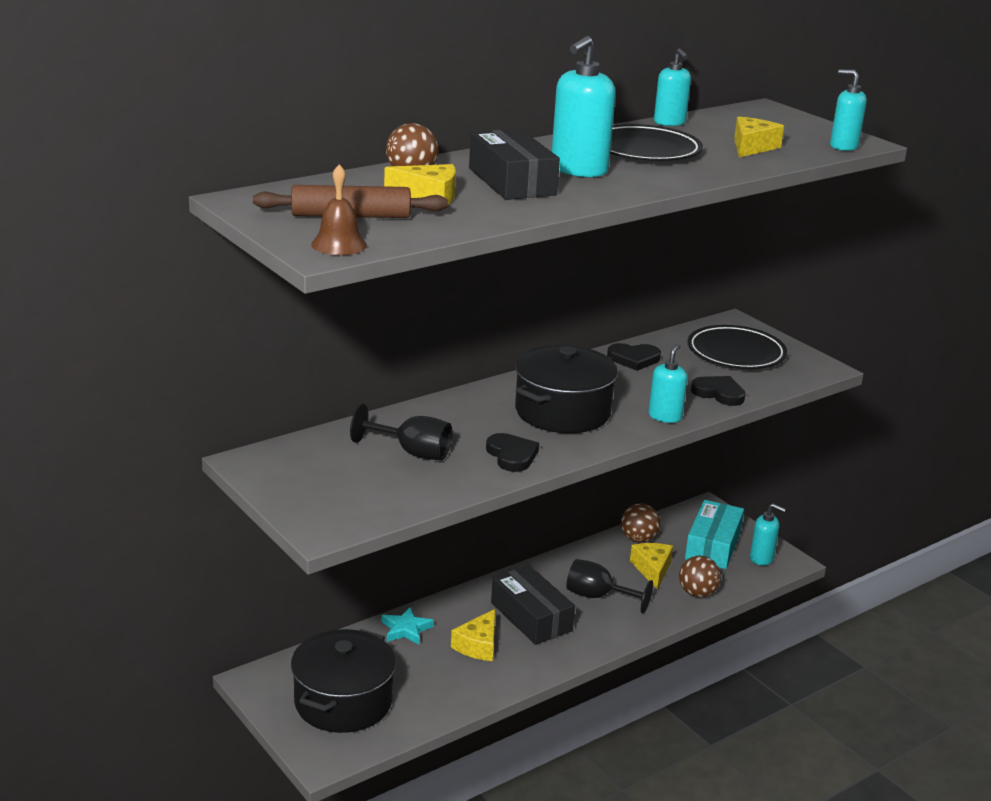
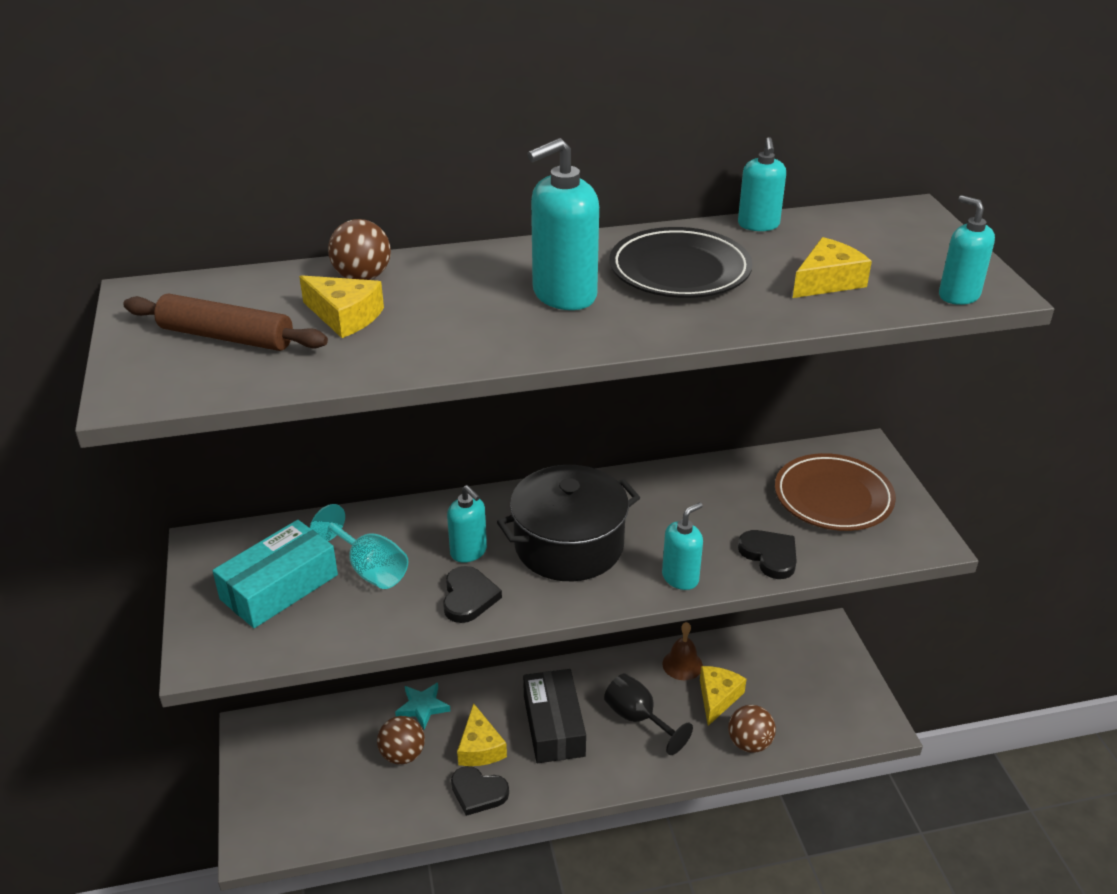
camera: 25 degrees right, 10 degrees up
(339, 244) = (163, 383): brown bell -> brown bell (682, 664)
(343, 702) = (312, 780): black pot -> none
(412, 452) = (369, 569): black goblet -> turquoise goblet
(478, 645) = (480, 747): yellow cheese -> yellow cheese turned 60 degrees counterclockwise
(512, 182) = (464, 304): black box -> none
(634, 359) = (704, 483): black heart -> black heart (478, 792)
(638, 539) = (725, 653): brown ball -> brown ball (402, 755)
(713, 545) = (804, 683): turquoise box -> turquoise box (279, 587)
(736, 353) = (833, 497): black plate -> brown plate
(761, 558) = (851, 715): turquoise soap dispenser -> turquoise soap dispenser (469, 552)

